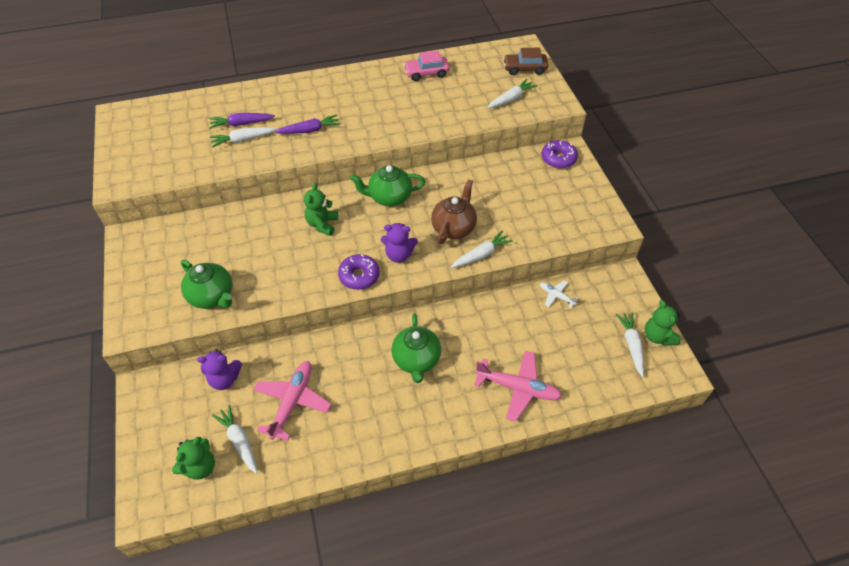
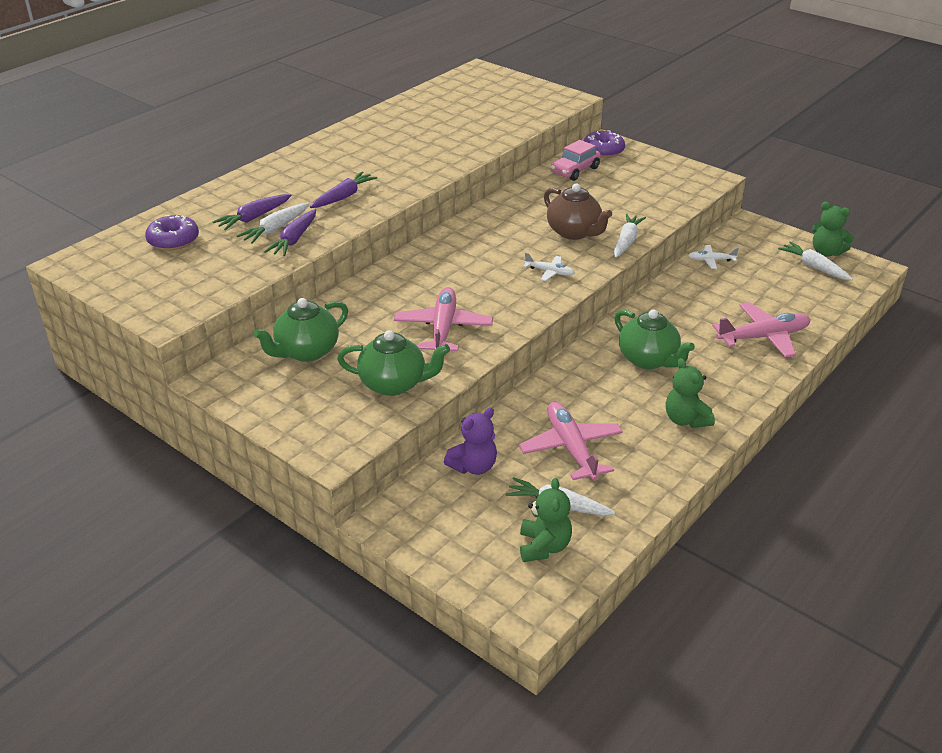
camera: 35 degrees left, 15 degrees down
(244, 154) = (294, 239): none -> purple carrot
(284, 267) = (443, 329): none -> pink plane
(322, 224) = (437, 281): green teddy bear -> green teddy bear (686, 419)
(359, 276) = (531, 303): purple donut -> purple donut (173, 240)
(389, 197) = (479, 235): green teapot -> green teapot (306, 351)
(399, 255) = (549, 272): purple teddy bear -> white plane
(426, 73) = (408, 116): pink car -> pink car (575, 170)
(454, 227) = (574, 232): brown teapot -> brown teapot turned 150 degrees clockwise
(511, 99) = (521, 109): white carrot -> none
(524, 69) = (503, 84): brown car -> none

